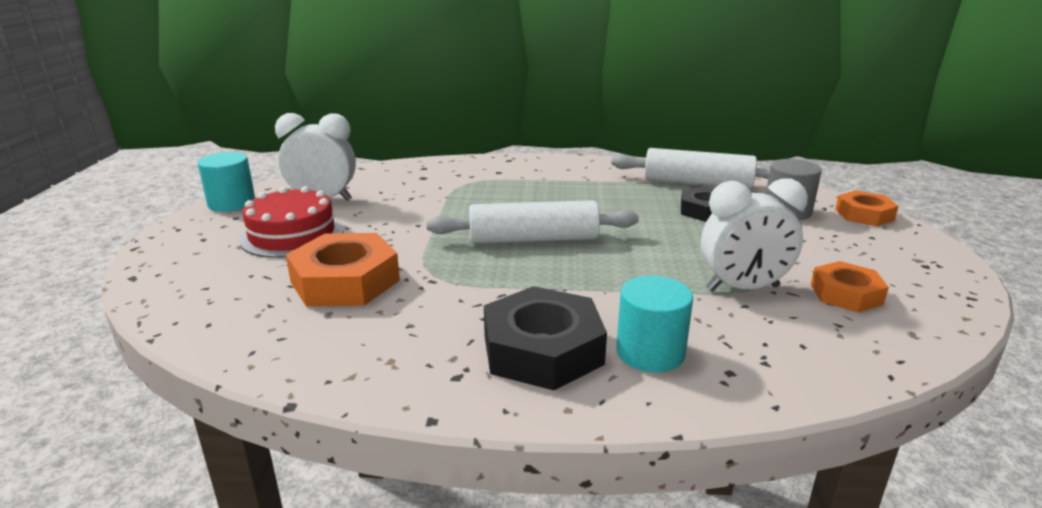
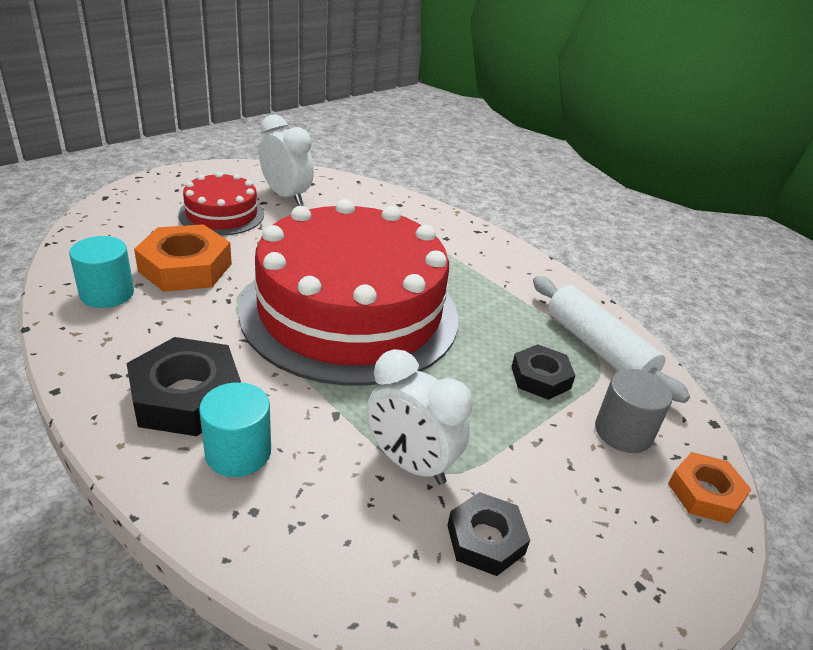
camera: 40 degrees right, 10 degrees up
(231, 203) = (234, 170): turquoise cylinder -> turquoise cylinder (107, 293)
(533, 239) = (350, 311): white rolling pin -> red cake
(846, 294) = (485, 539): orange nut -> black nut

